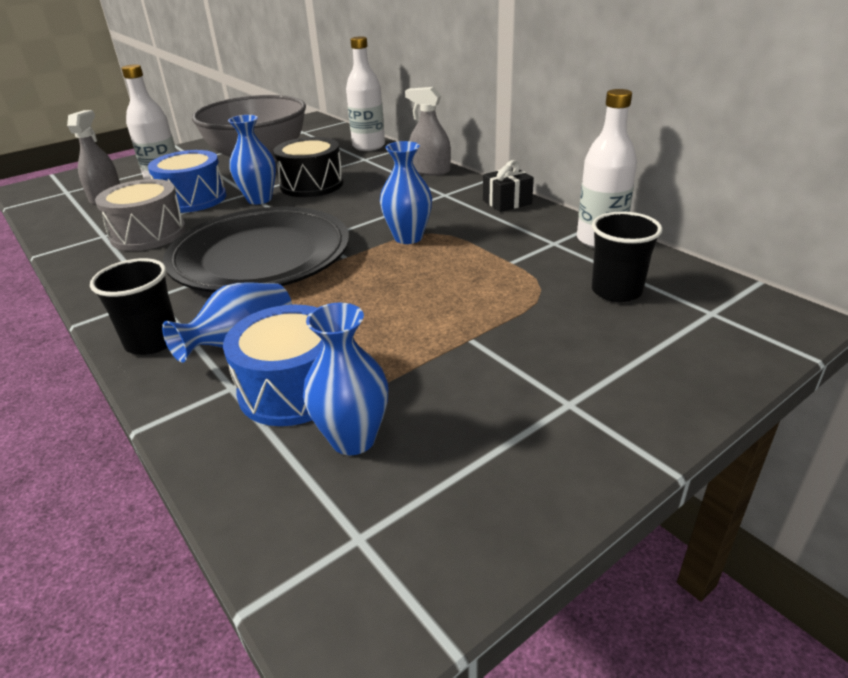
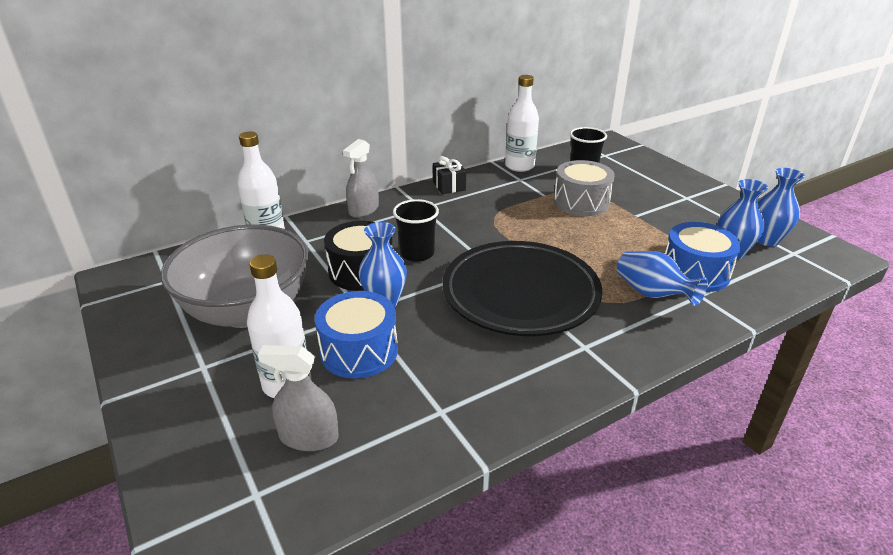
camera: 85 degrees left, 0 degrees up
(148, 234) = (448, 372): grey drum -> grey drum (581, 202)
(152, 341) = (654, 337): black cup -> black cup (417, 253)
(408, 237) = (499, 227): blue vase -> blue vase (766, 240)

